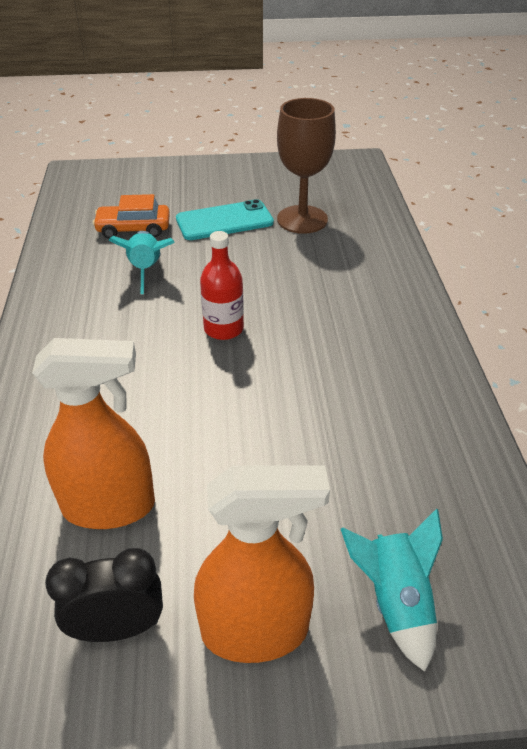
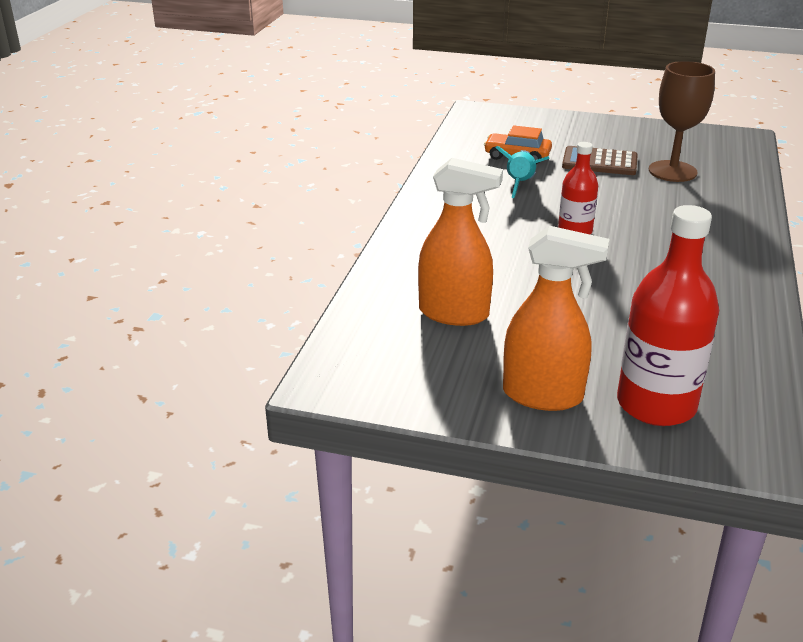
camera: 20 degrees right, 10 degrees down
(117, 628) = (444, 373): black clock -> none
(224, 221) = (599, 162): turquoise phone -> brown calculator
(395, 601) = (656, 404): turquoise rocket -> red bottle

